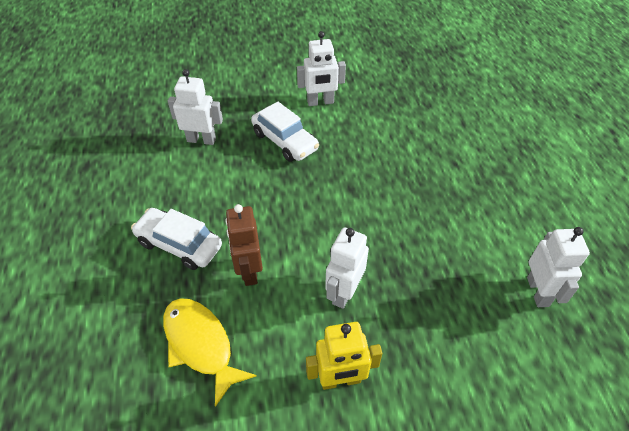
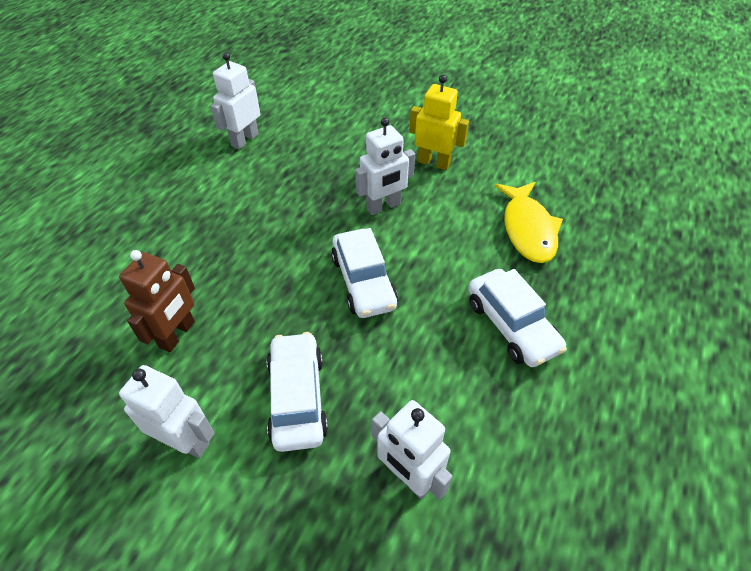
camera: 145 degrees left, 0 degrees up
(249, 271) = (453, 263): brown robot -> brown robot (177, 334)
(304, 219) = (363, 281): none -> white car

